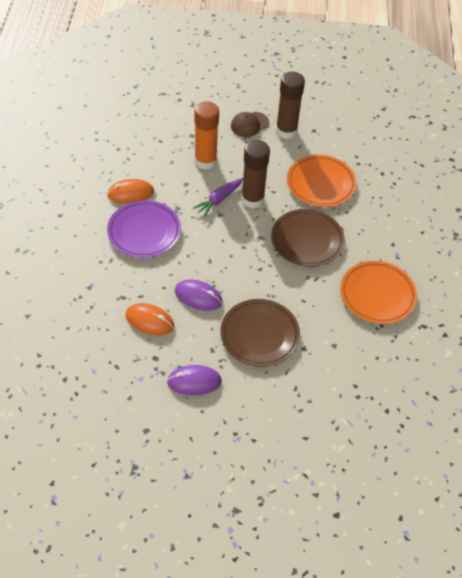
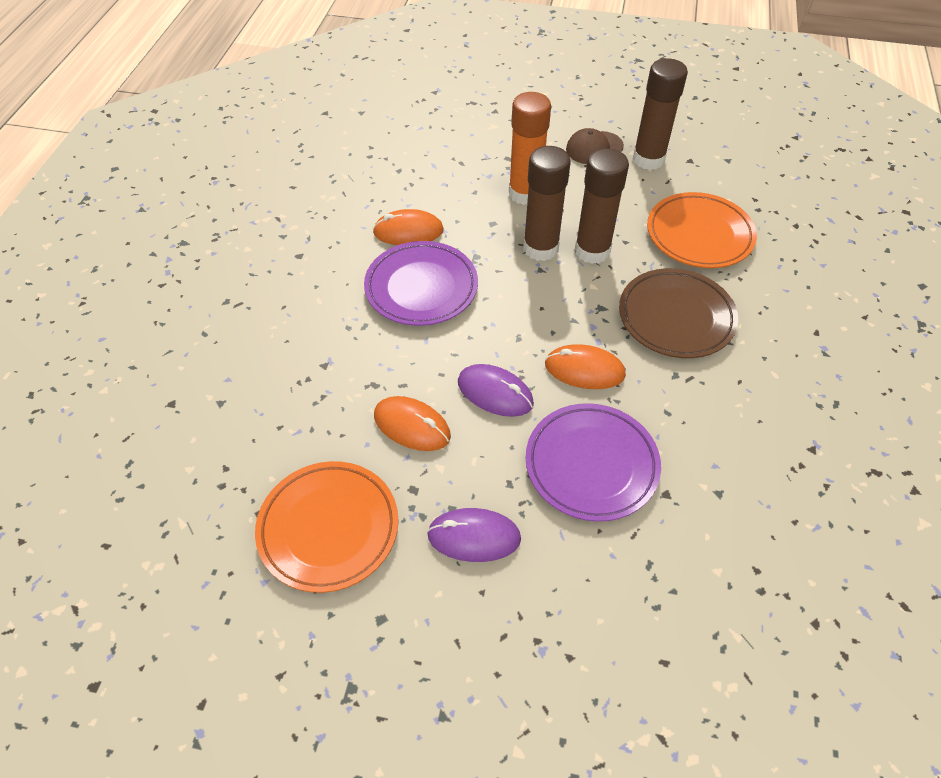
camera: 10 degrees right, 0 degrees up
(219, 199) = (540, 248): purple carrot -> brown glue stick
(252, 278) = (584, 370): none -> orange mouse
(259, 335) = (591, 465): brown plate -> purple plate
(377, 295) = (793, 412): orange plate -> orange plate (328, 528)

